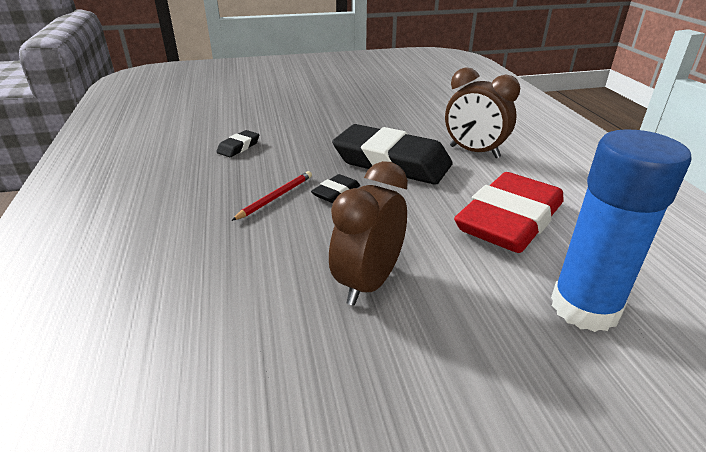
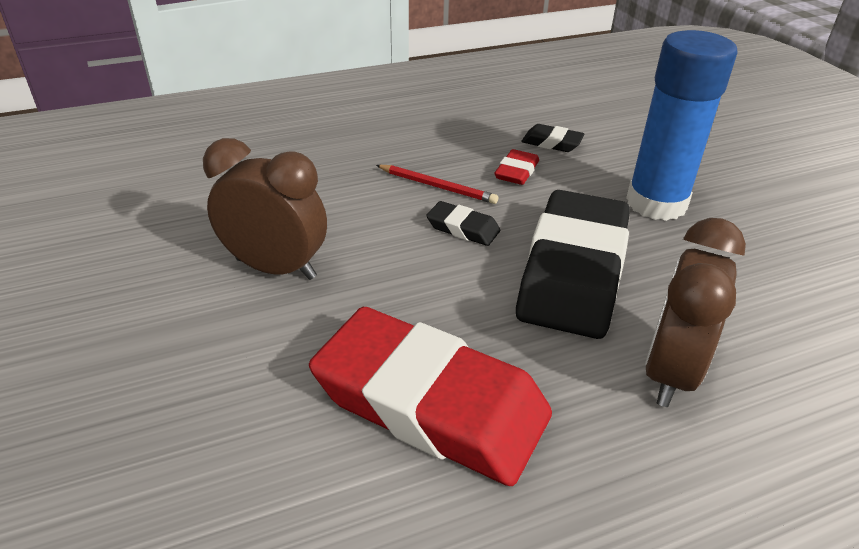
camera: 80 degrees right, 5 degrees up
(271, 164) = (516, 172): none -> red eraser
(584, 308) = (217, 466): blue glue stick -> blue glue stick (656, 203)

